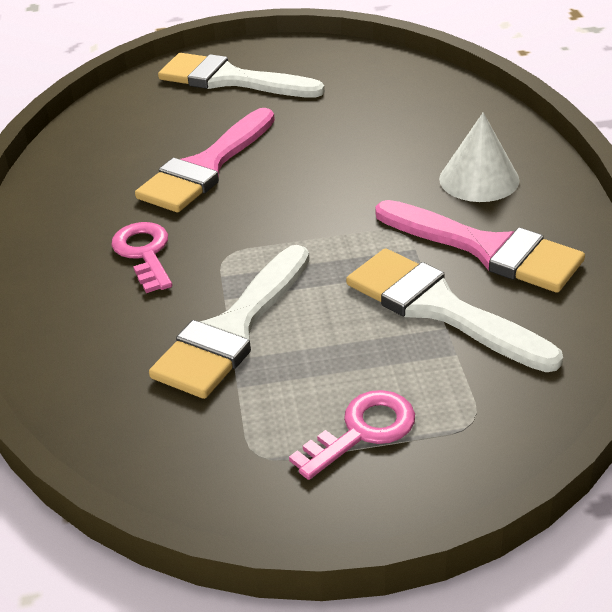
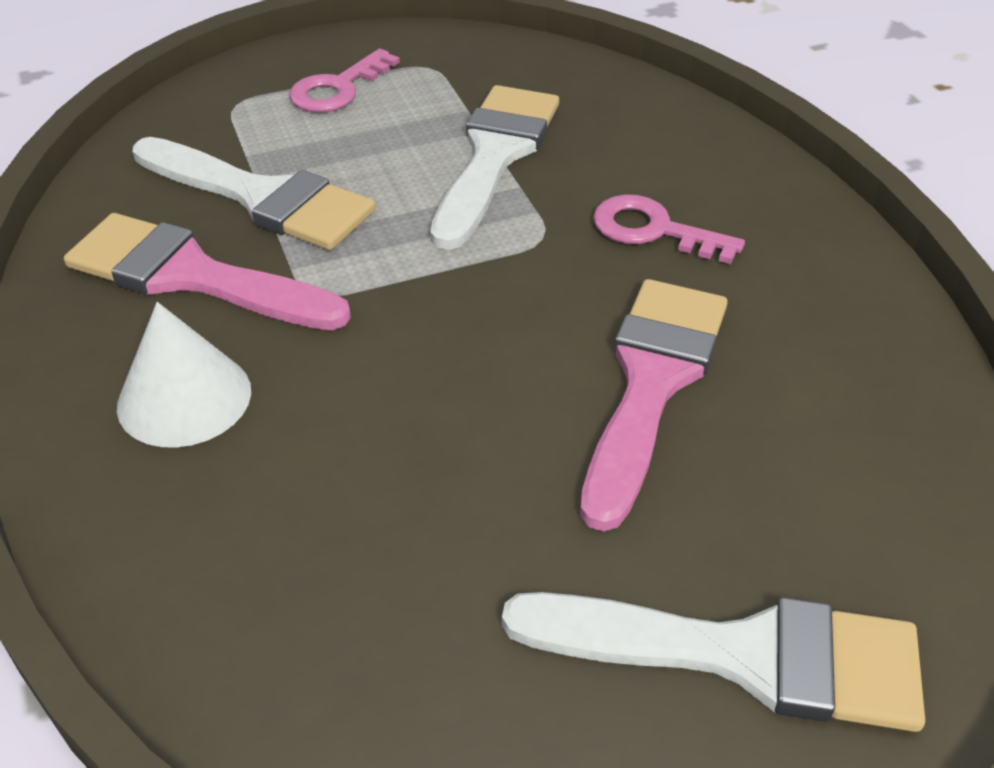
camera: 165 degrees right, 5 degrees up
(144, 253) = (653, 230): pink key -> pink key turned 150 degrees clockwise

